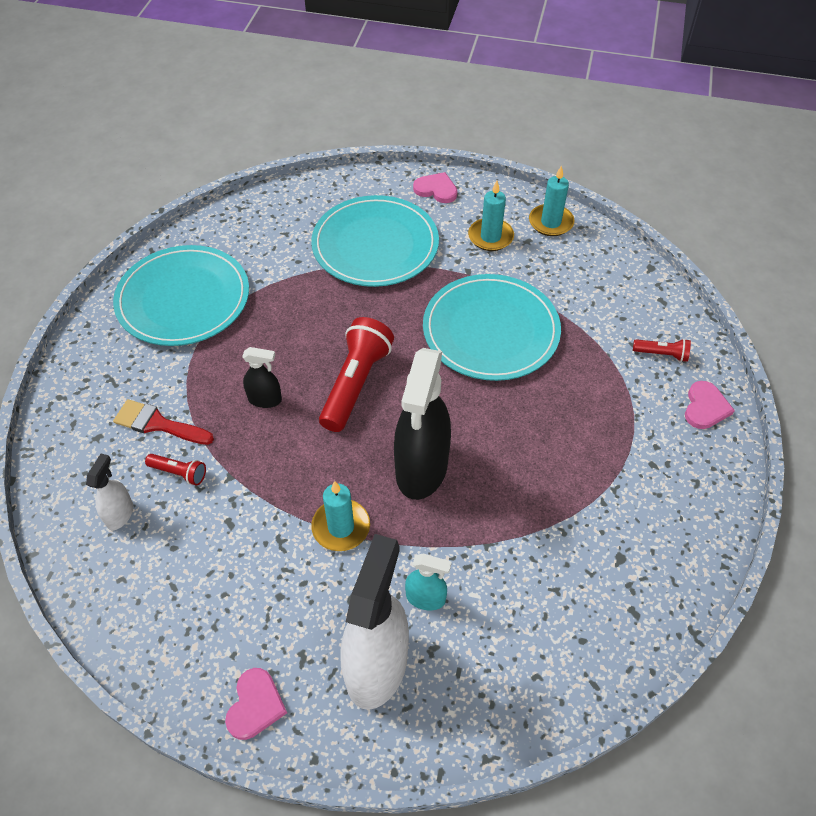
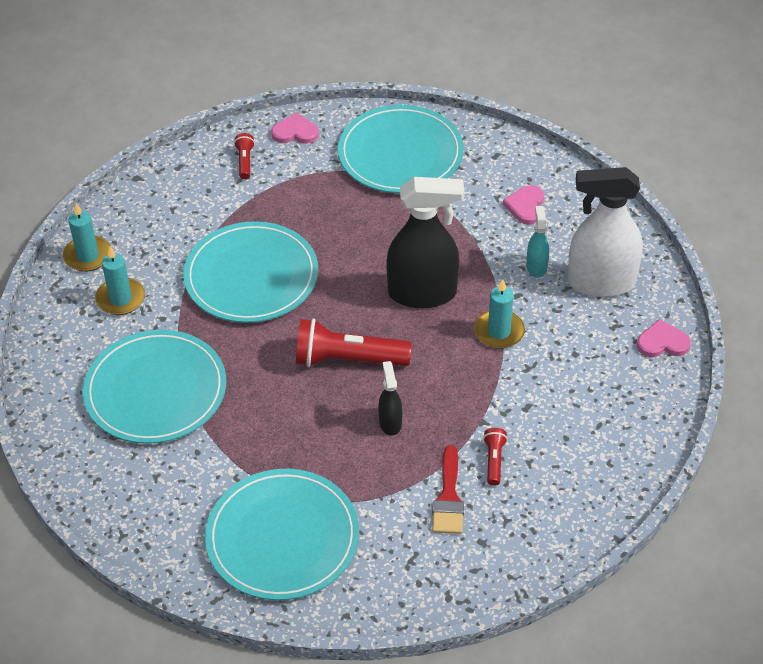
camera: 105 degrees left, 5 degrees down
(120, 514) = (552, 489): white spray bottle -> none
(436, 189) = (53, 358): pink heart -> pink heart (526, 206)
(653, 503) = (400, 154): none -> turquoise plate

